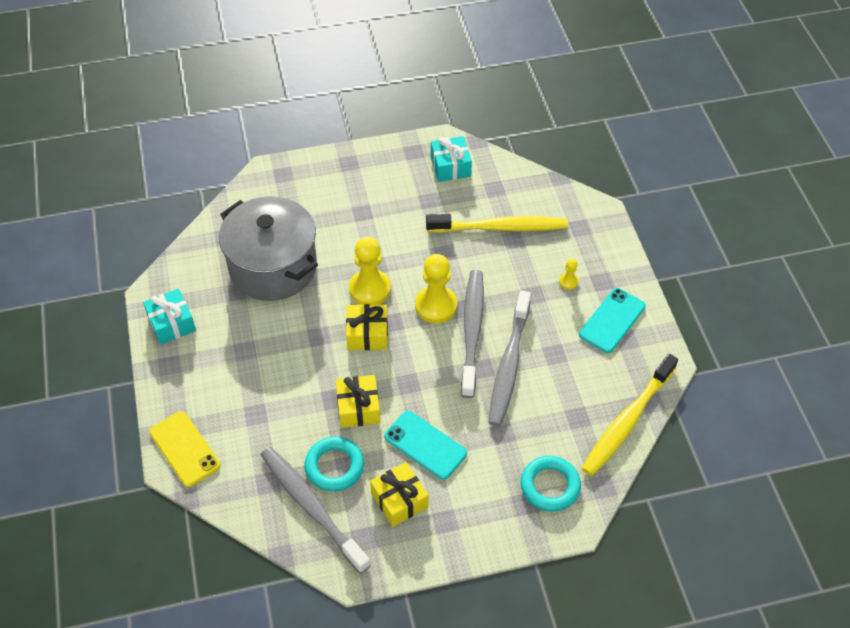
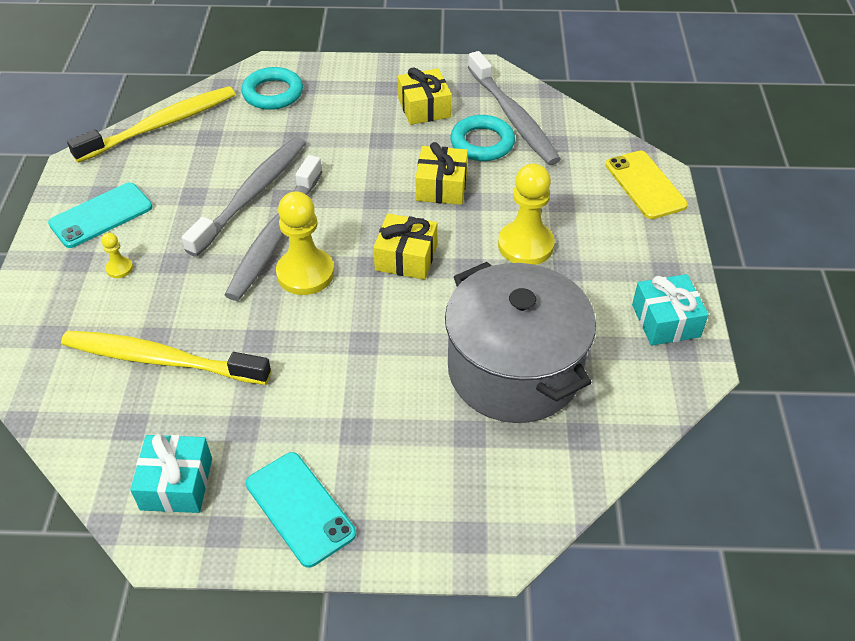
camera: 165 degrees left, 5 degrees down
(370, 289) = (384, 311): yellow pawn -> yellow pawn (525, 245)
(425, 445) = (380, 143): turquoise phone -> turquoise phone (300, 508)

